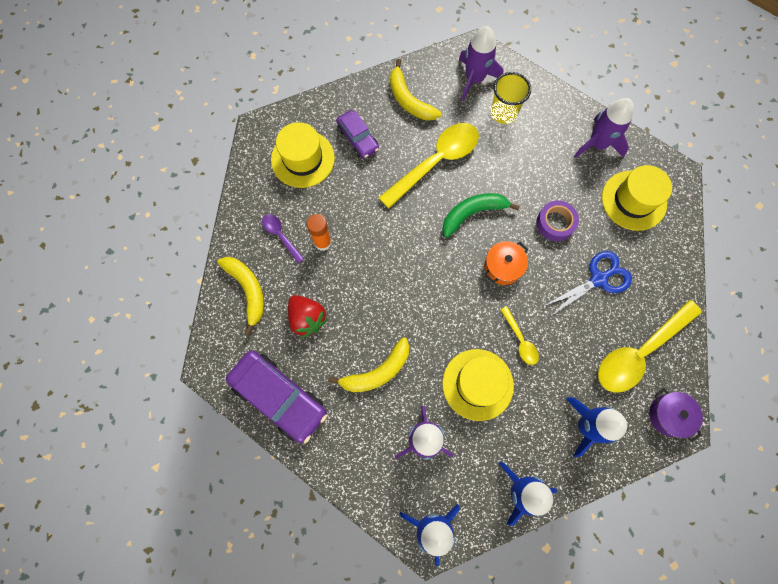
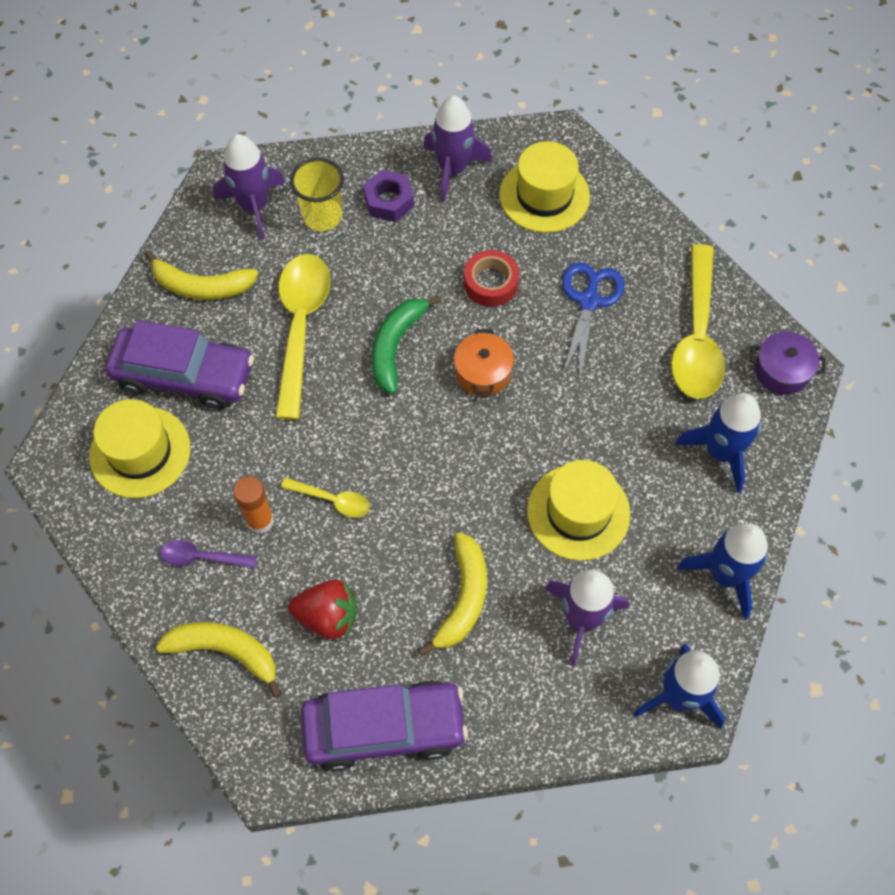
camera: 45 degrees left, 10 degrees down
(358, 139) = (184, 375): purple car -> purple car, size x1.73
(520, 340) = (575, 429): yellow spoon -> yellow spoon (332, 500)
(546, 133) = (389, 201): none -> purple nut
(555, 223) = (491, 283): purple tape -> red tape

